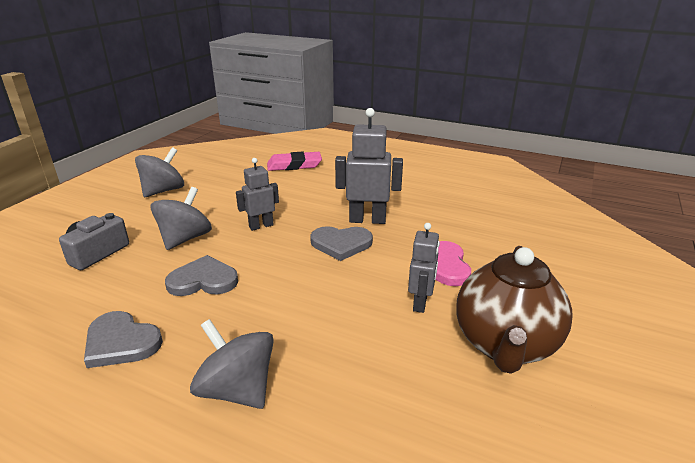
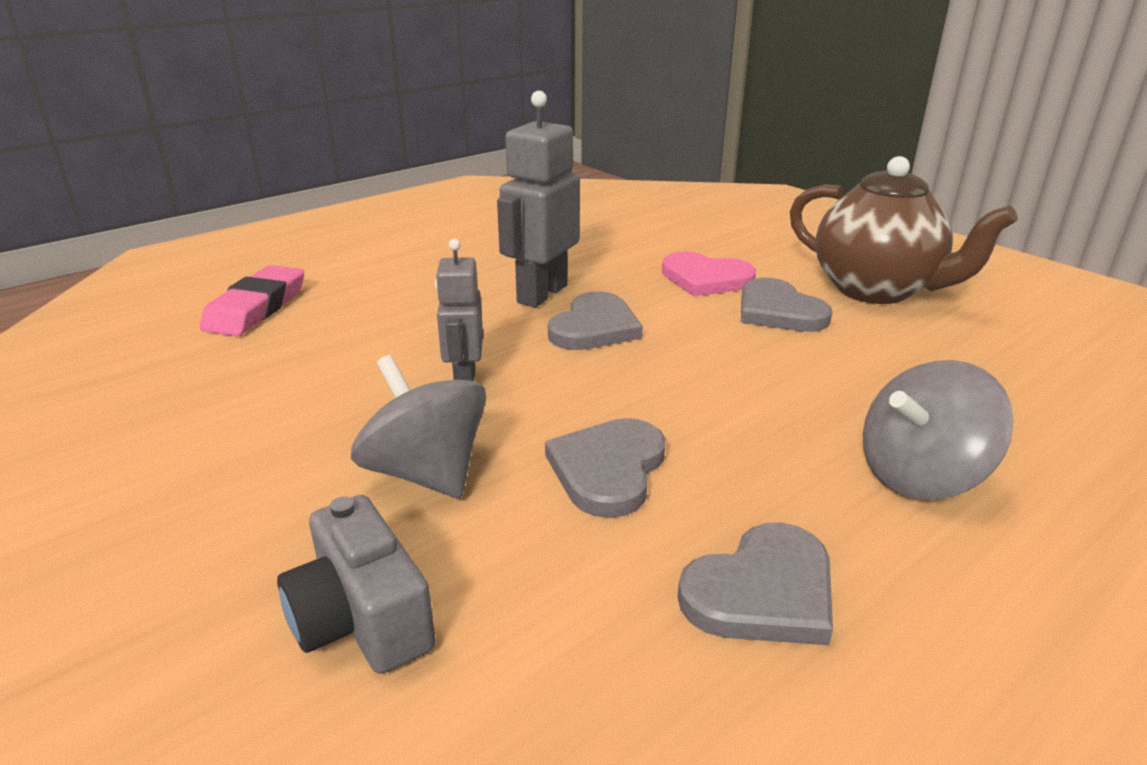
camera: 65 degrees left, 0 degrees up
(163, 191) = (136, 479): grey spinning top -> none
(420, 303) = (778, 311): grey robot -> grey heart

